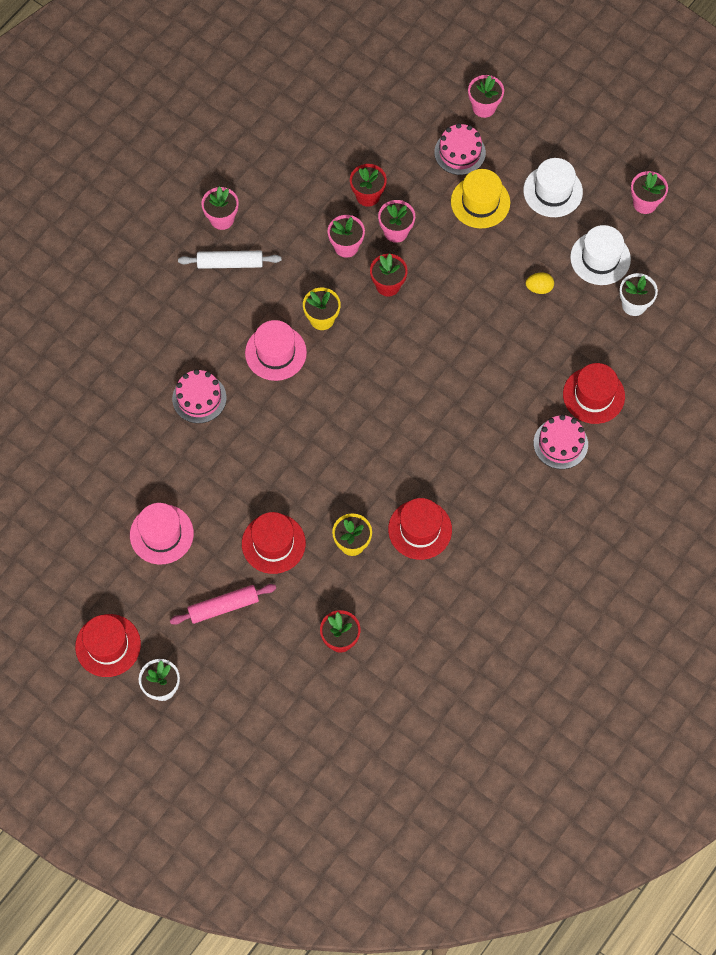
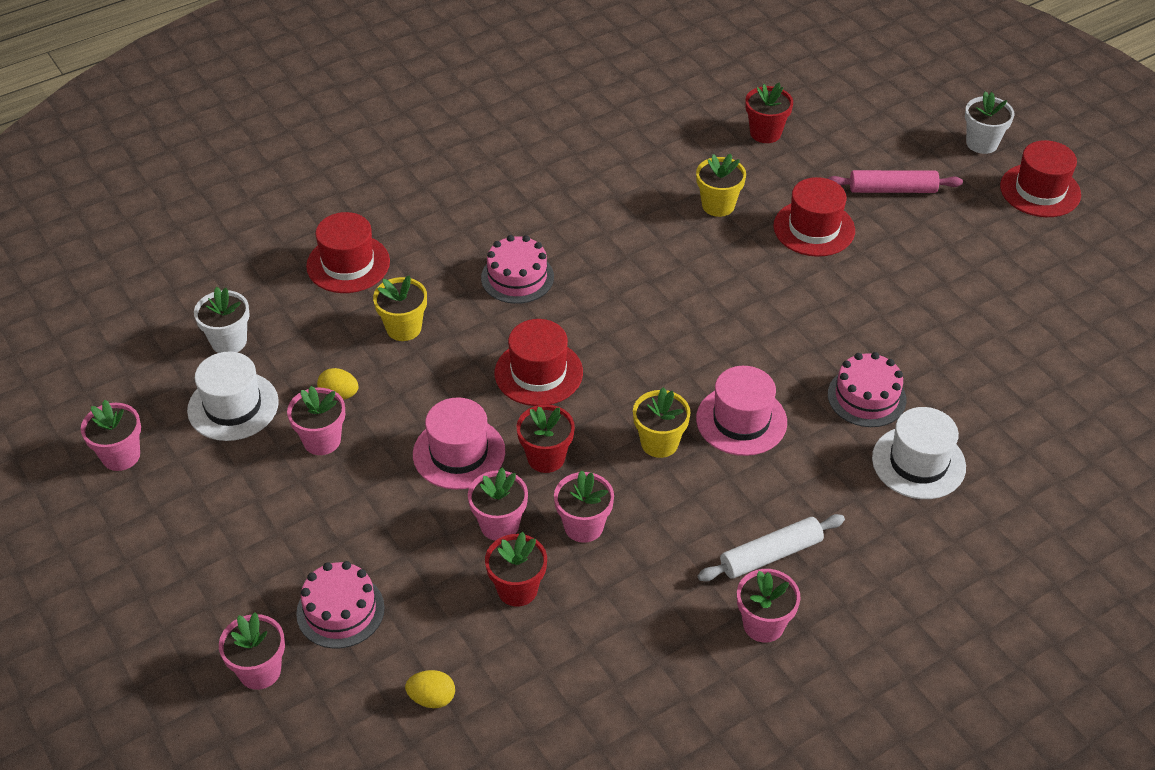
camera: 160 degrees left, 20 degrees down
(161, 534) = (953, 271): pink hat -> pink hat (459, 453)
(230, 263) = (770, 555): white rolling pin -> white rolling pin turned 45 degrees counterclockwise
(386, 122) = (432, 698): none -> yellow egg
(420, 529) = (631, 197): red hat -> red hat (538, 373)
(480, 202) = (352, 528): yellow hat -> none
(526, 353) = (404, 328): none -> yellow flower pot
(531, 252) = (322, 440): none -> pink flower pot
(553, 191) = (238, 511): white hat -> white hat (918, 462)
(560, 443) = (419, 230): pink cake -> pink cake (517, 277)

